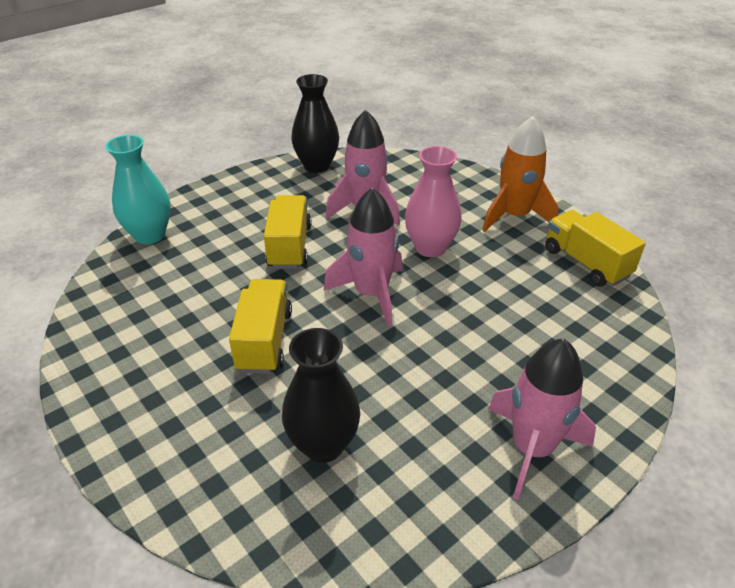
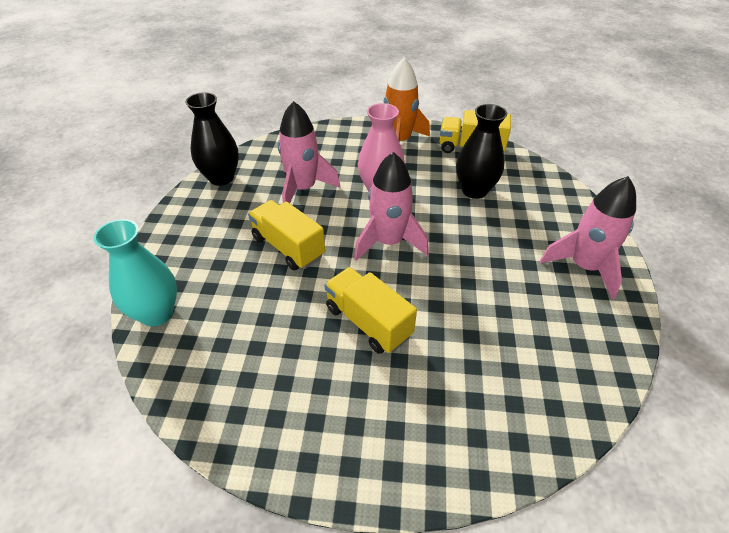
camera: 45 degrees left, 5 degrees up
(323, 445) = (496, 354): black vase -> black vase (474, 190)

